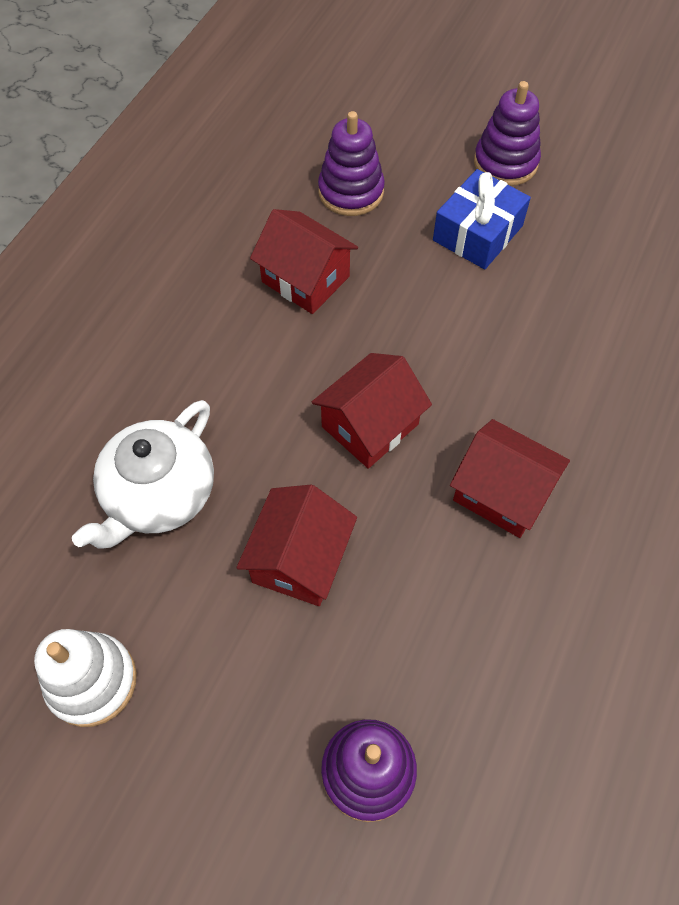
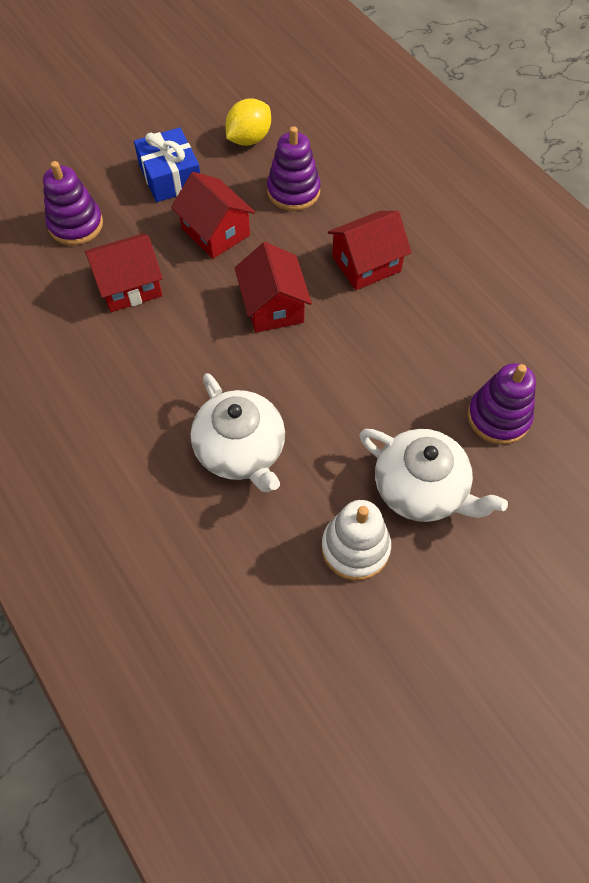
camera: 60 degrees left, 0 degrees up
(208, 720) = (421, 489): none -> white teapot
(299, 559) = (343, 389): red house -> red house (215, 232)
(505, 163) = (126, 133): purple stacking toy -> purple stacking toy (293, 191)
(594, 274) = (249, 139): none -> yellow lemon

